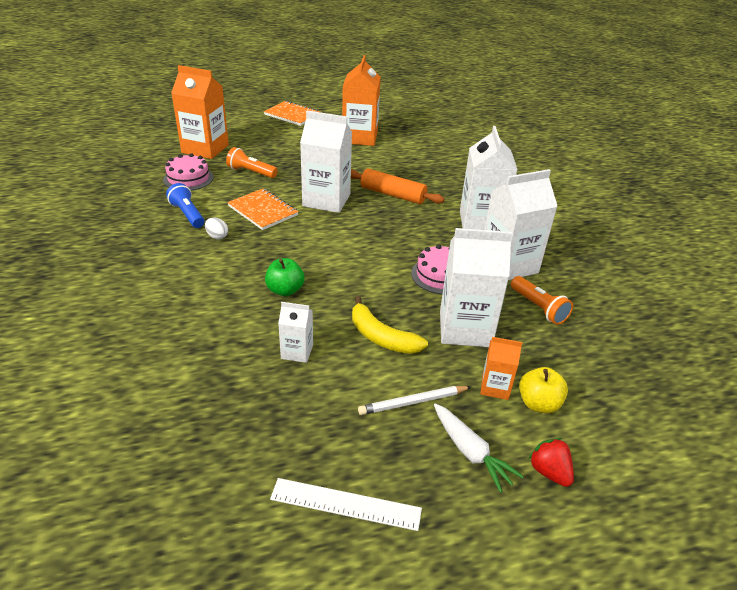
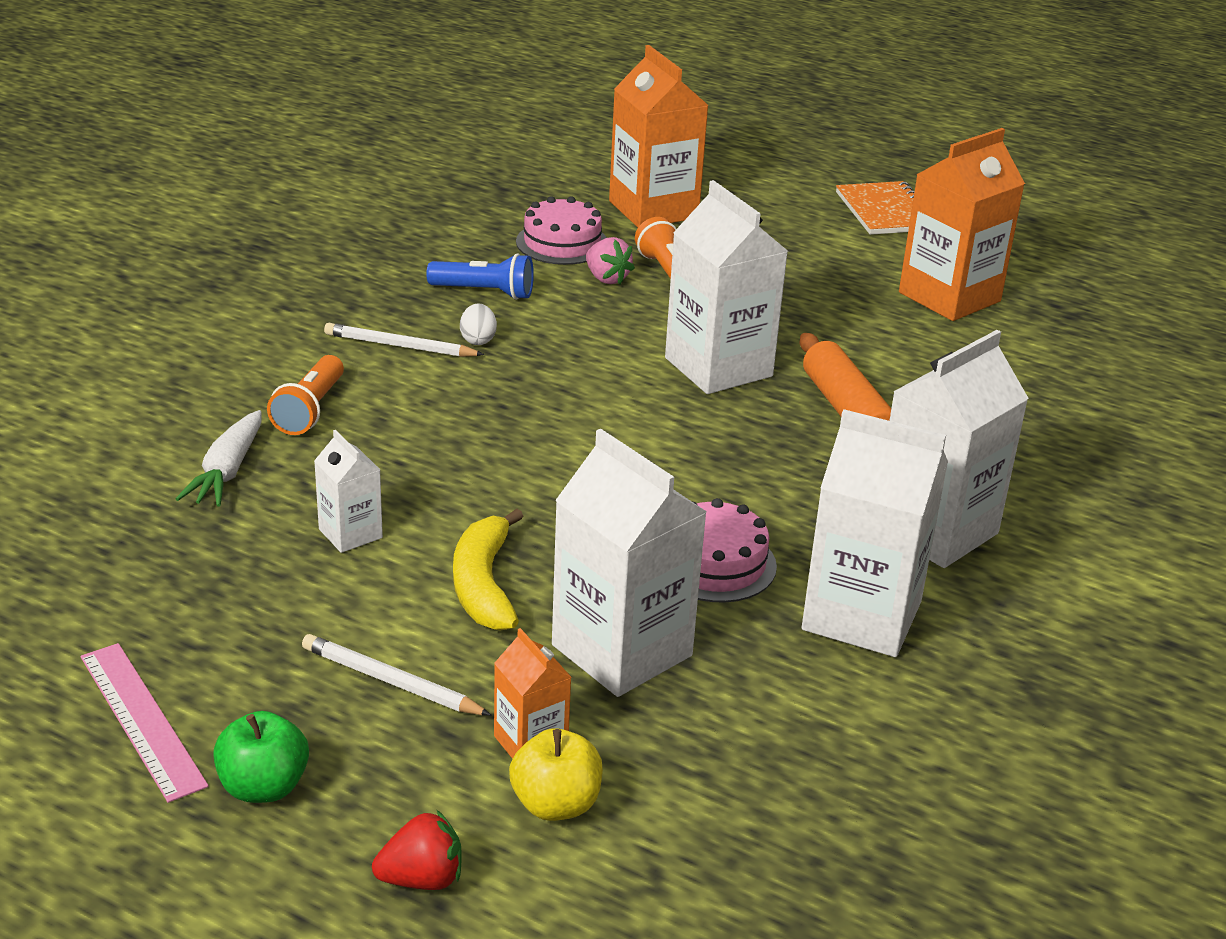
camera: 45 degrees right, 5 degrees down
(186, 257) = (400, 346): none -> white pencil
(187, 214) = (484, 292): blue flashlight -> blue flashlight turned 90 degrees clockwise
(230, 185) = (606, 278): none -> pink strawberry
(263, 211) = (596, 336): orange notebook -> none
(285, 290) = (455, 454): green apple -> green apple (264, 787)
(345, 504) = (142, 719): white ruler -> pink ruler
(470, 452) = (363, 782): white carrot -> white carrot (227, 471)
(538, 308) = (797, 701): orange flashlight -> orange flashlight (310, 410)
(549, 472) = (422, 878): red strawberry -> red strawberry turned 60 degrees clockwise

